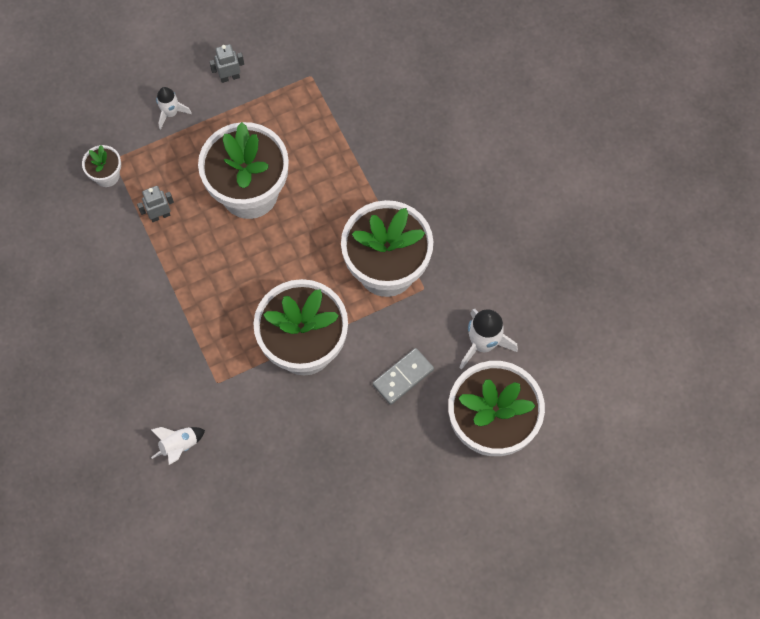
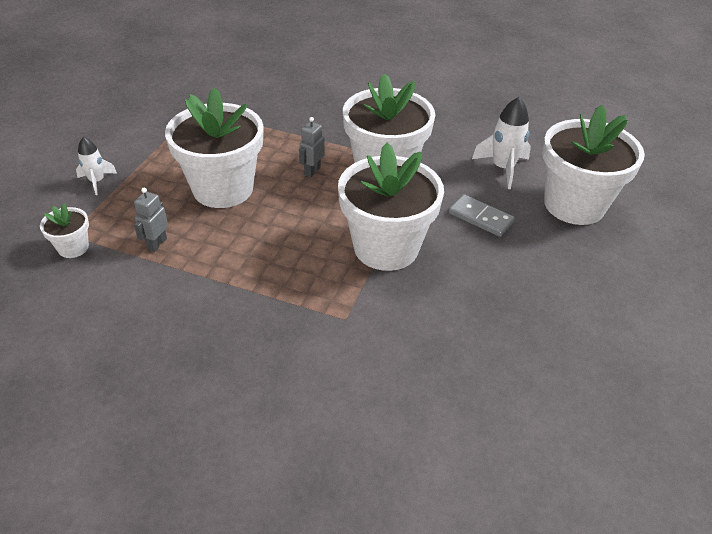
camera: 45 degrees left, 25 degrees down
(179, 446) = (370, 389): white rocket -> none
(230, 77) = (128, 139): grey robot -> grey robot (312, 171)
(403, 377) = (480, 217): grey domino -> grey domino turned 60 degrees counterclockwise

